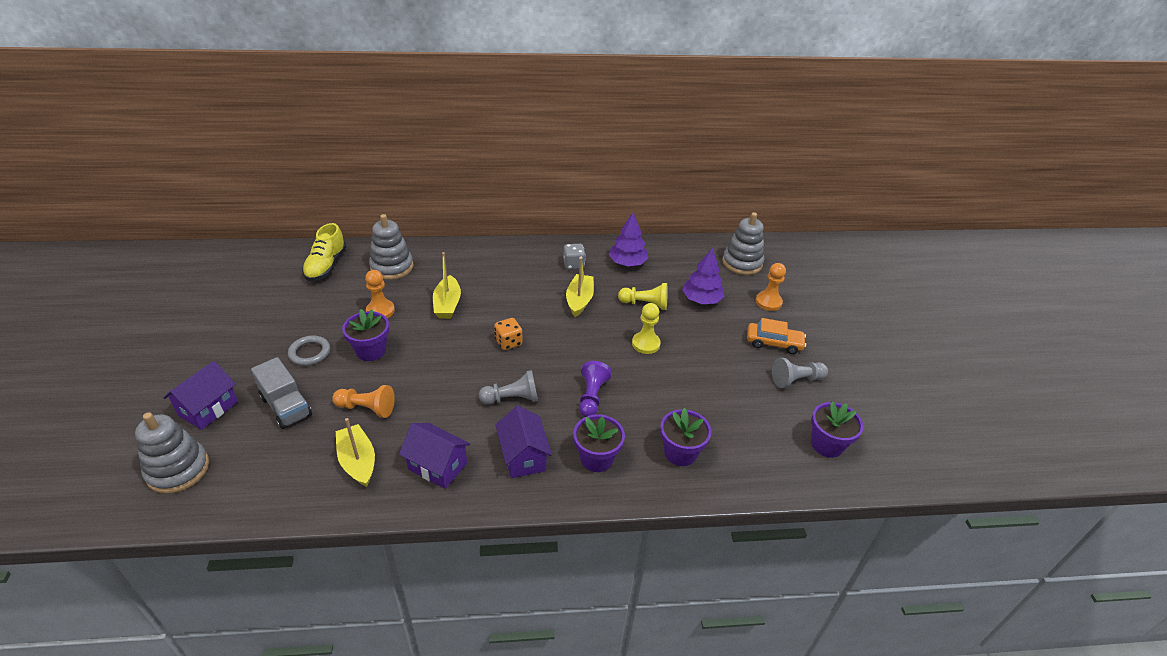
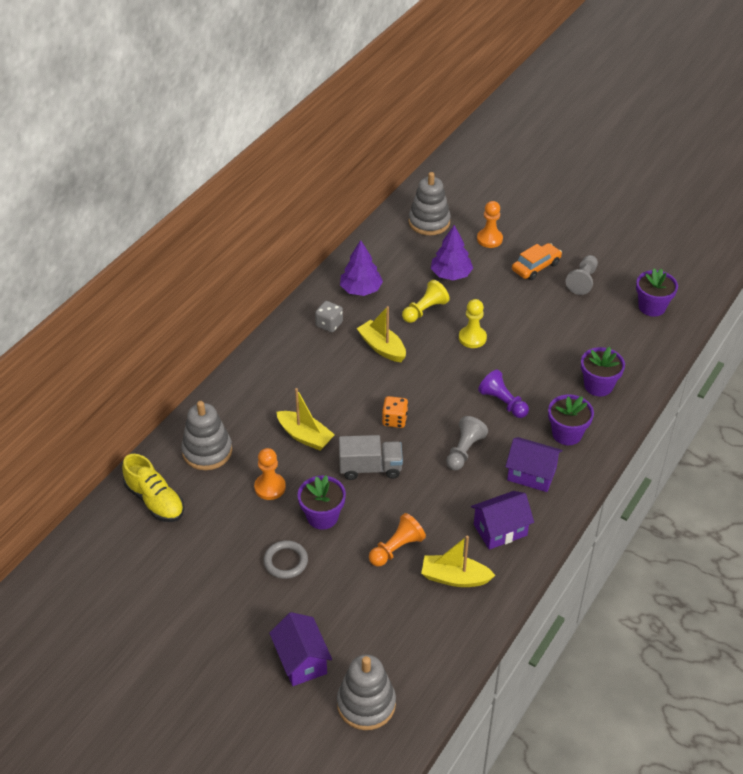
camera: 50 degrees left, 5 degrees up
(286, 406) = (347, 603): grey truck -> grey truck (370, 468)

